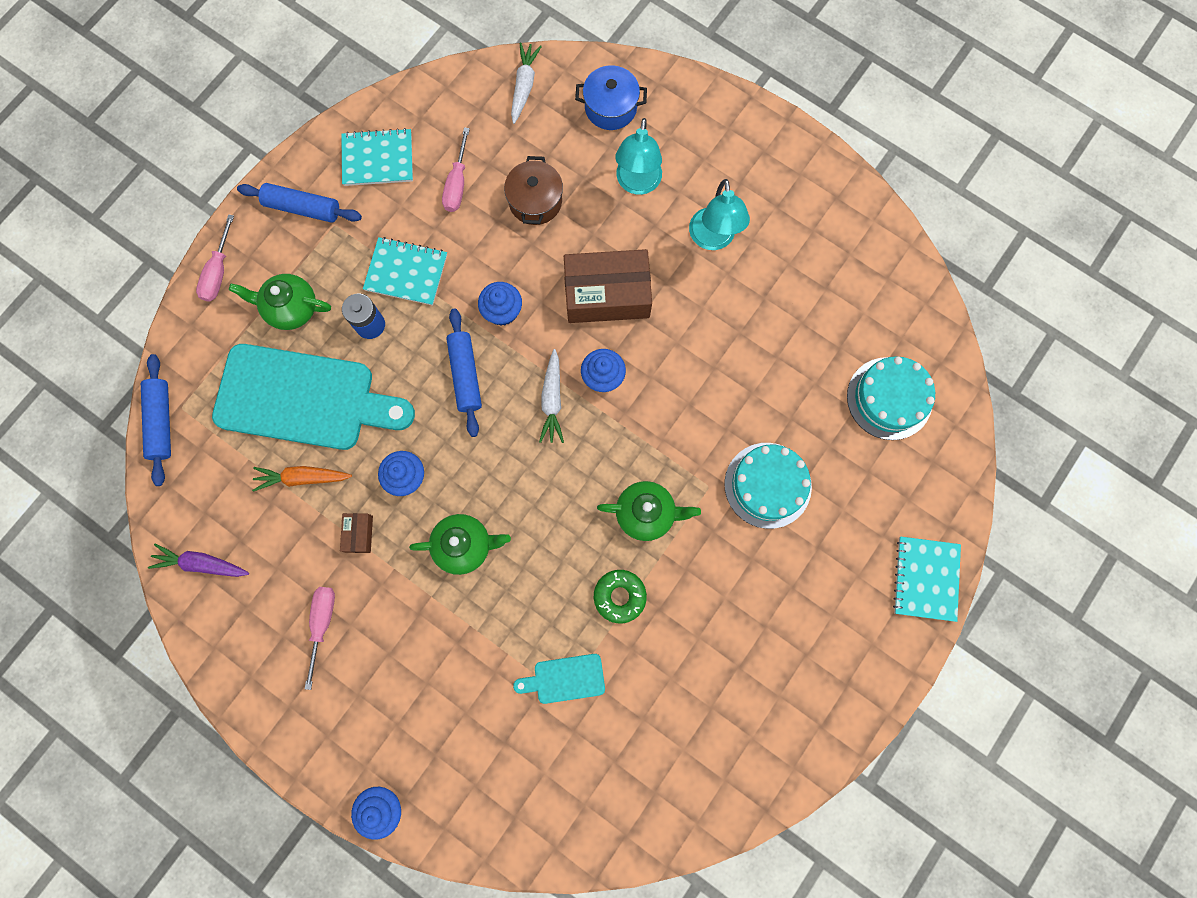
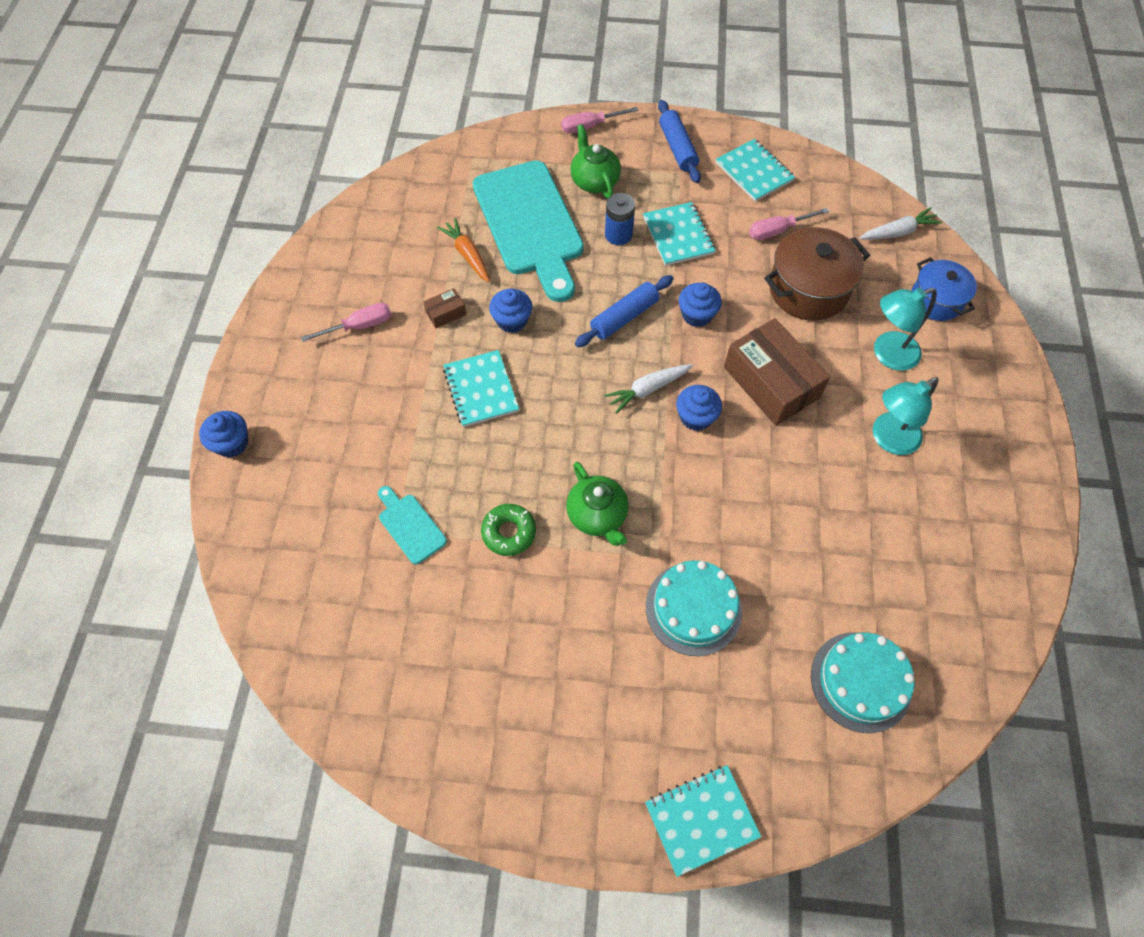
camera: 60 degrees right, 15 degrees down
(162, 422) = (455, 152): blue rolling pin -> none
(201, 563) = (363, 228): purple carrot -> none
(464, 545) = (481, 389): green teapot -> turquoise notebook
(535, 201) = (808, 289): brown pot -> brown pot, size x1.53

